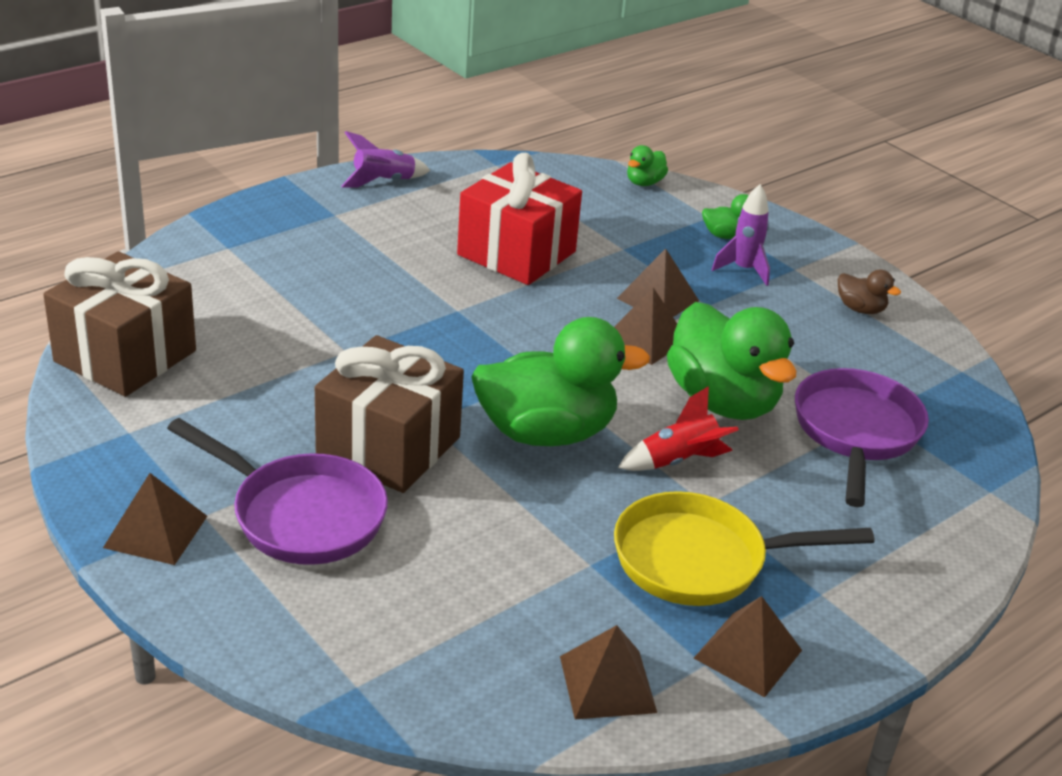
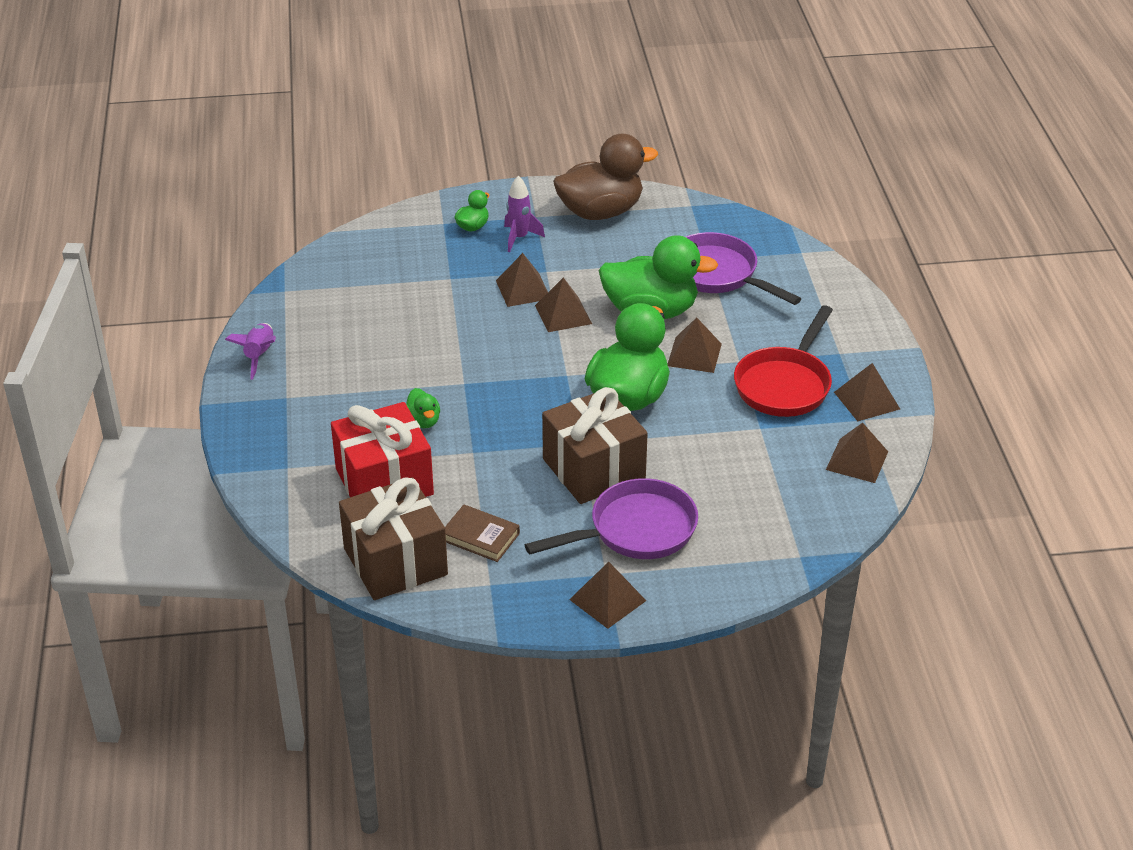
camera: 55 degrees left, 5 degrees up
(205, 400) = (480, 537): none -> brown book
(516, 253) = (415, 329): red gift -> red gift (384, 481)
(644, 183) = (373, 232): green duck -> green duck (423, 421)
(678, 461) = (694, 354): red rocket -> brown pyramid
(700, 560) = (785, 384): yellow pan -> red pan
(860, 309) = (600, 212): brown duck -> brown duck, size x2.28

